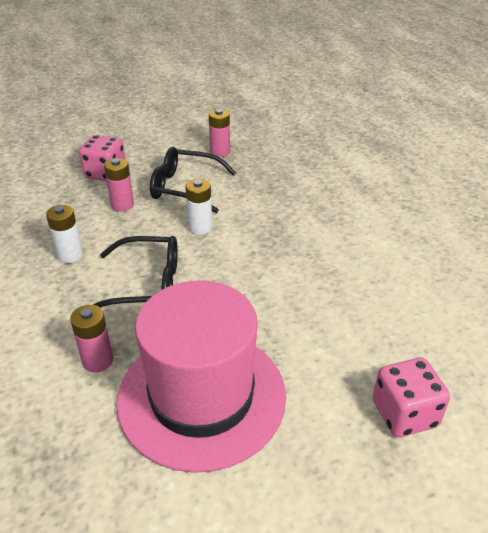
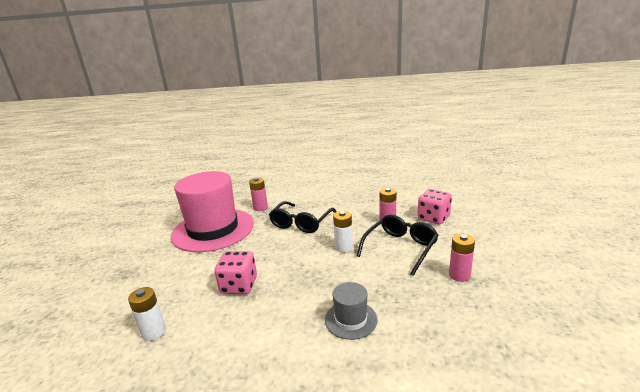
camera: 115 degrees right, 15 degrees down
(70, 255) = (343, 204): white battery -> white battery (154, 332)
(318, 198) = (351, 319): none -> grey hat
(404, 414) = (129, 287): pink dice -> pink dice (239, 285)

